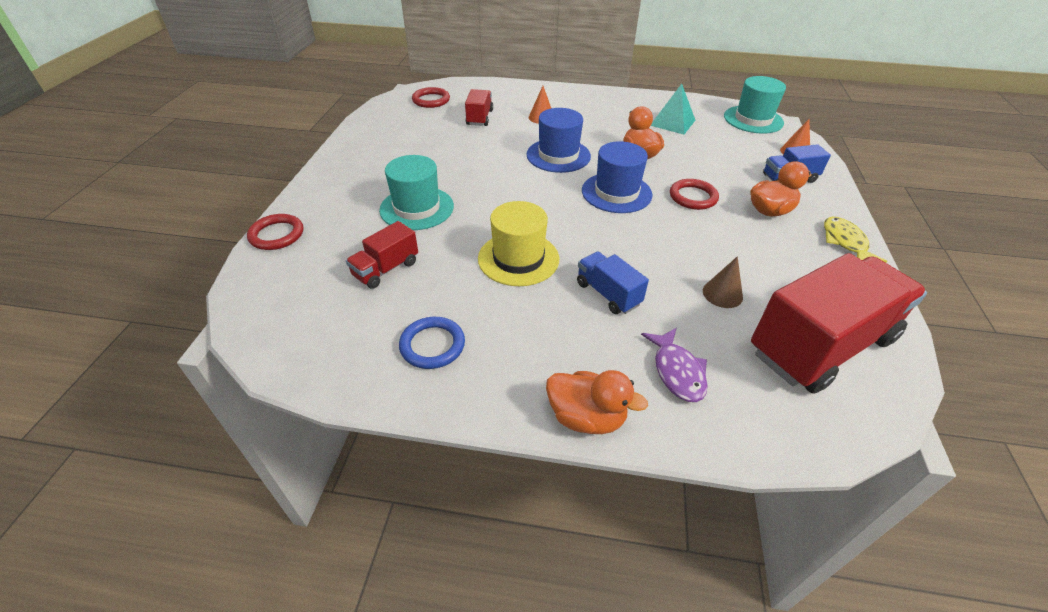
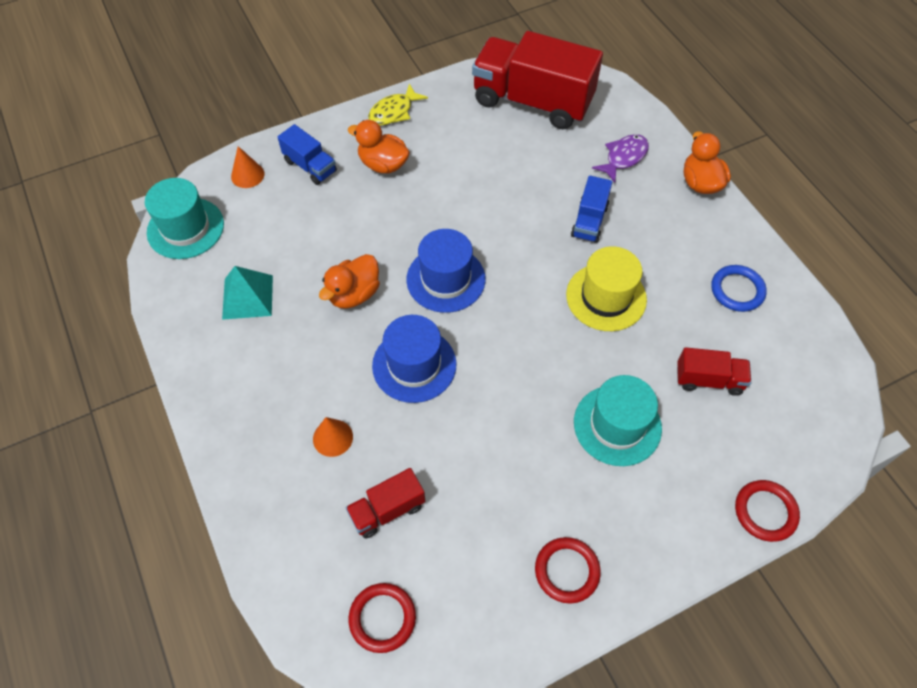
camera: 125 degrees left, 15 degrees up
(693, 197) = (404, 221): red ring -> red ring (567, 571)
(722, 294) = (526, 160): brown cone -> none

